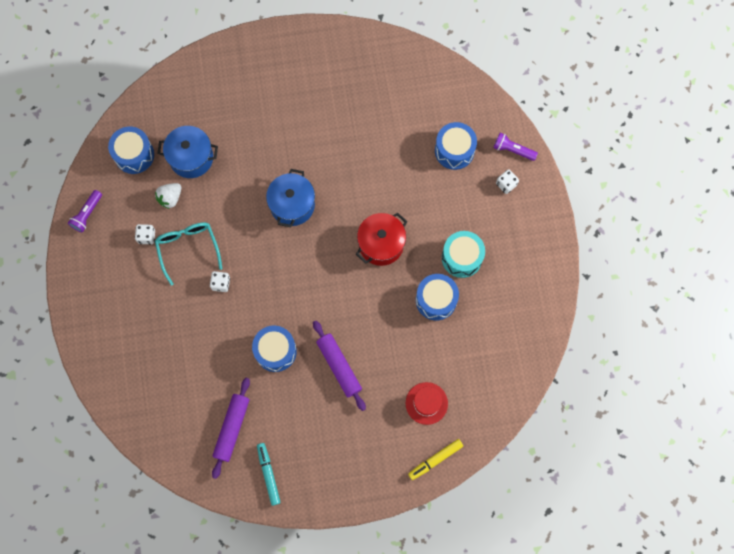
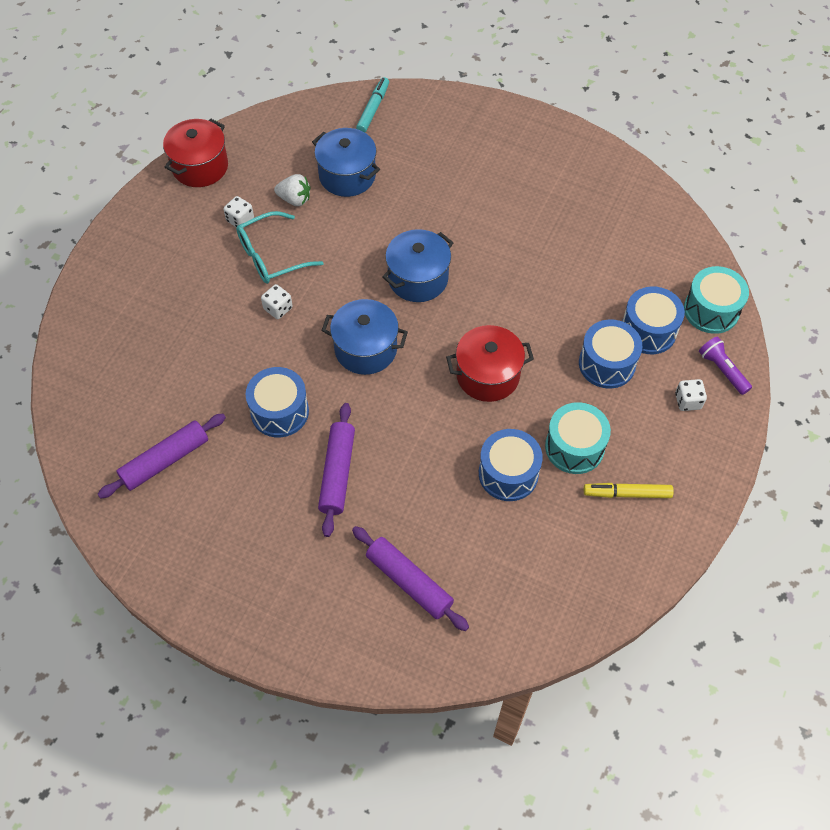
camera: 35 degrees right, 15 degrees down
(87, 214) = (200, 166): purple flashlight -> red pot
(134, 155) = (292, 142): blue drum -> blue drum (607, 364)
(170, 198) = (294, 199): white strawberry -> white strawberry turned 150 degrees counterclockwise
(188, 249) = (272, 256): turquoise glasses -> turquoise glasses turned 135 degrees counterclockwise
(268, 475) = (162, 537): turquoise marker -> turquoise marker (373, 109)
(296, 275) = (366, 349): none -> blue pot
(426, 403) = (409, 582): red hat -> purple rolling pin
(435, 459) = (369, 656): yellow marker -> yellow marker (627, 493)
(482, 112) = (711, 310): none -> turquoise drum

